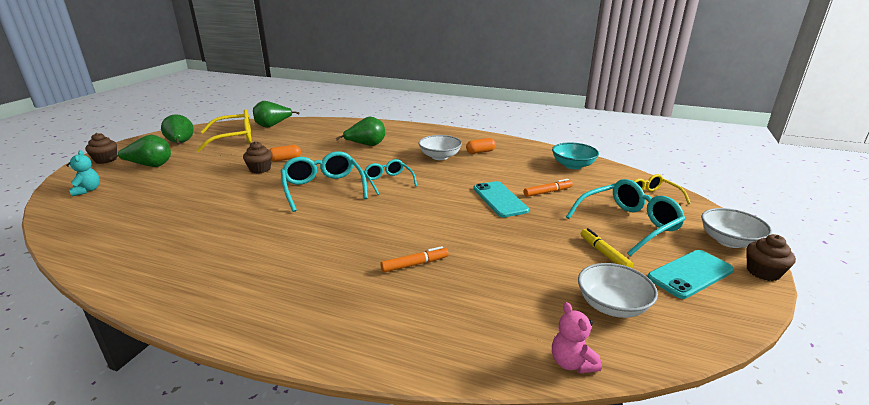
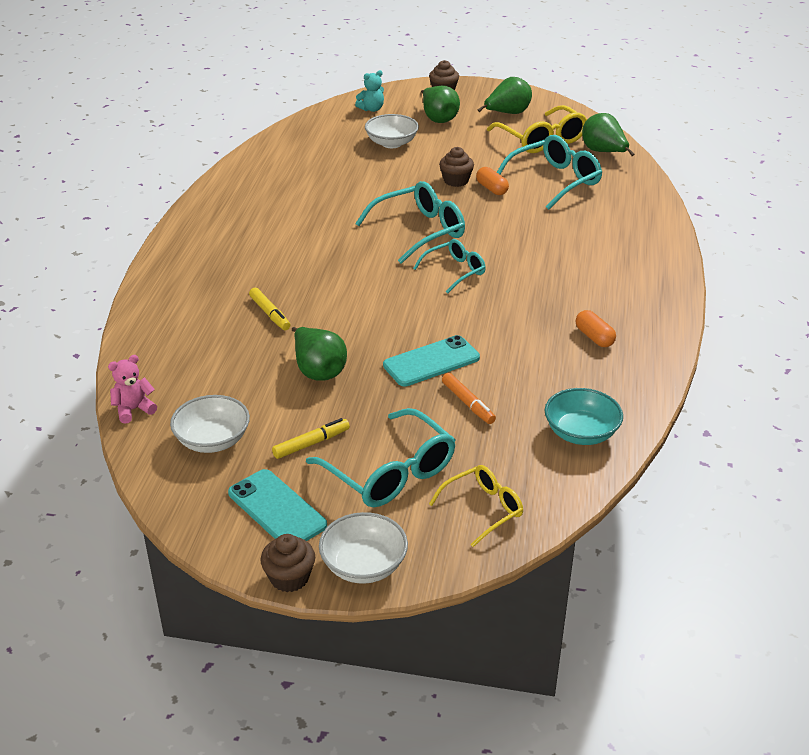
camera: 80 degrees right, 10 degrees up
(294, 141) = (554, 181): none -> turquoise glasses
(366, 145) = (569, 236): green pear -> green pear (318, 370)
(415, 264) = (270, 314): orange marker -> yellow marker
(440, 156) = (556, 302): white bowl -> white bowl (391, 143)

